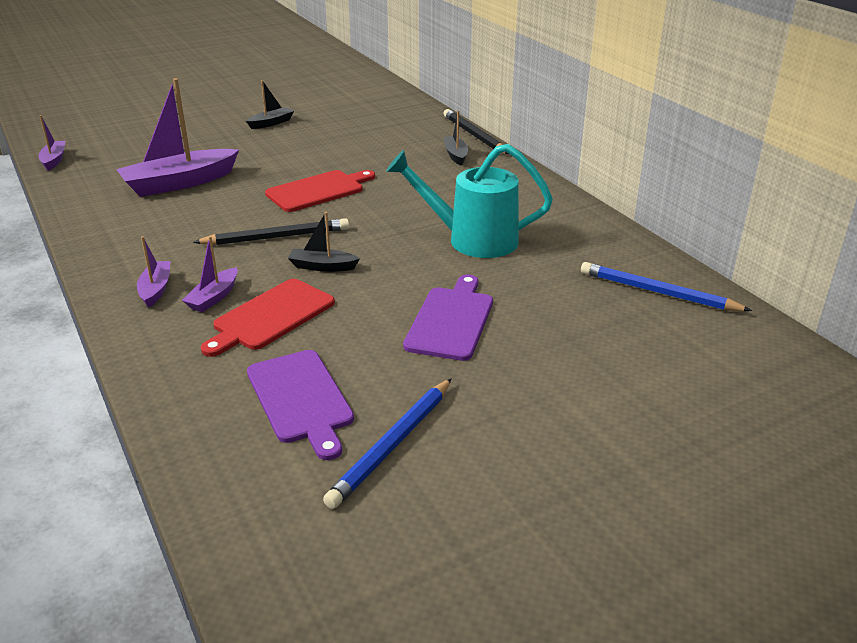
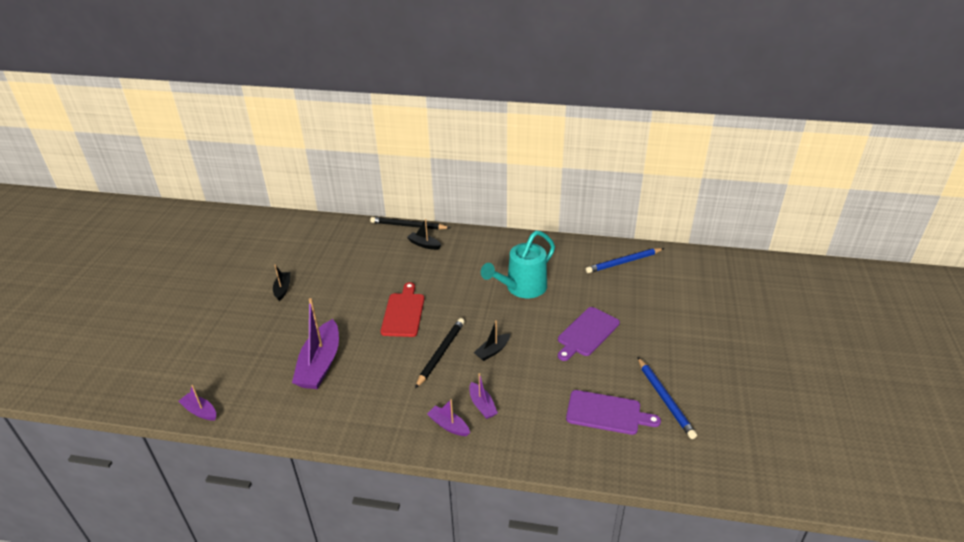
camera: 50 degrees left, 5 degrees up
(271, 317) = (524, 392): red cutting board -> none
(451, 320) = (587, 333): purple cutting board -> purple cutting board turned 105 degrees counterclockwise

